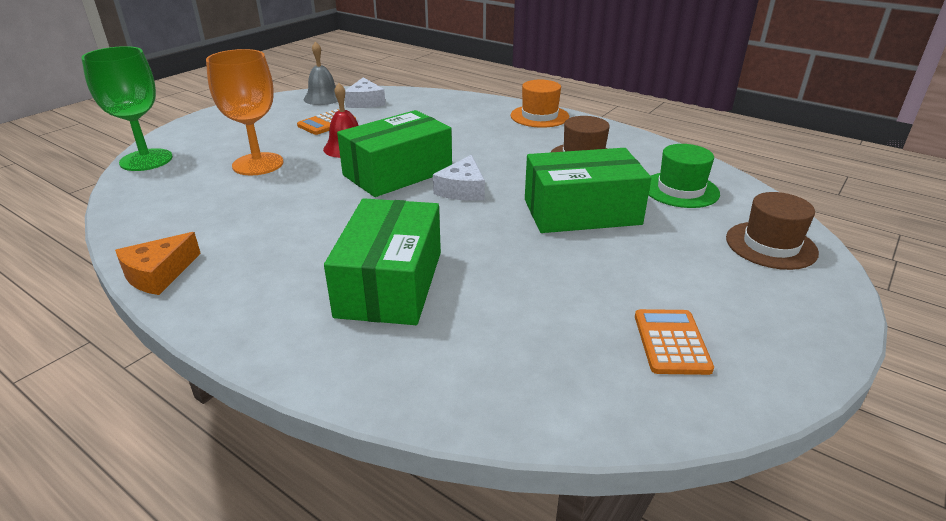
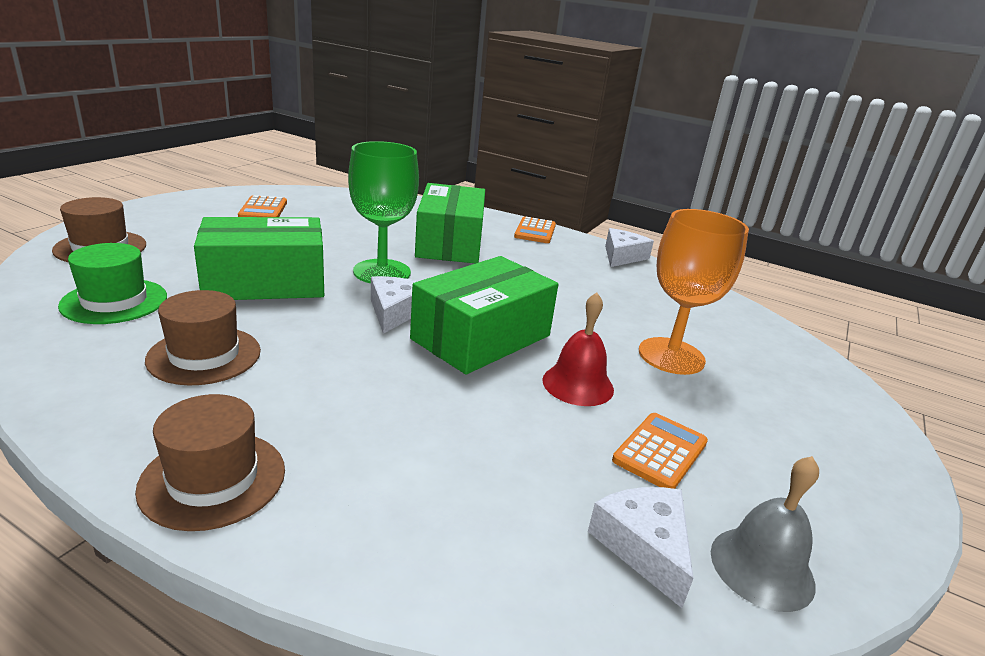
camera: 170 degrees right, 5 degrees down
(146, 160) = (819, 366): green goblet -> green goblet (382, 272)
(158, 274) = (622, 256): orange cheese -> white cheese
(242, 324) = (535, 231): none -> orange calculator
(539, 116) = (213, 479): orange hat -> brown hat

